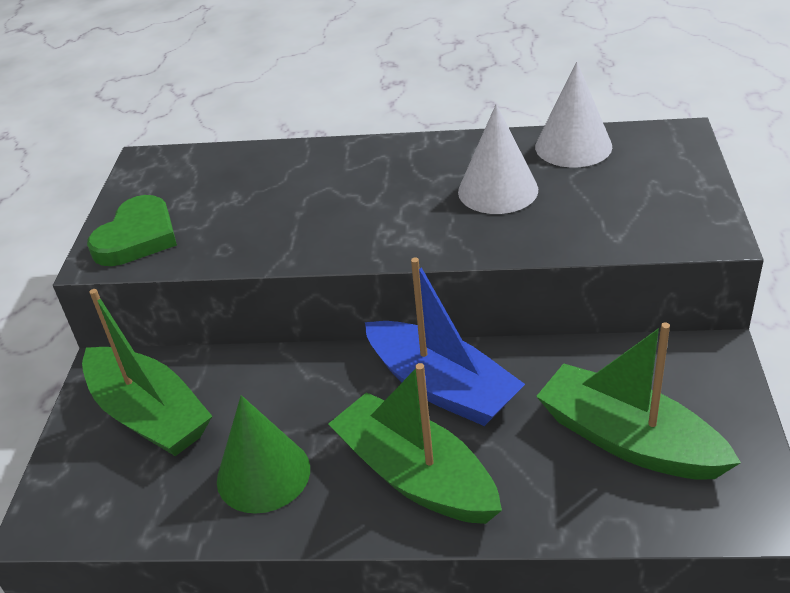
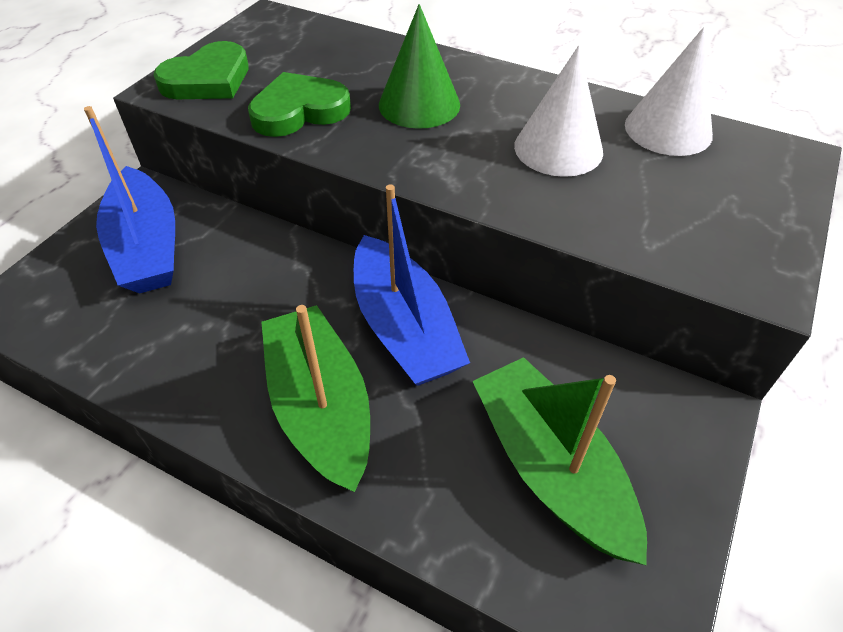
camera: 20 degrees right, 10 degrees up
(149, 415) = (147, 246): green boat -> blue boat
(250, 235) = (299, 111): none -> green heart
(263, 474) = (195, 343): green cone -> green cone (419, 104)

